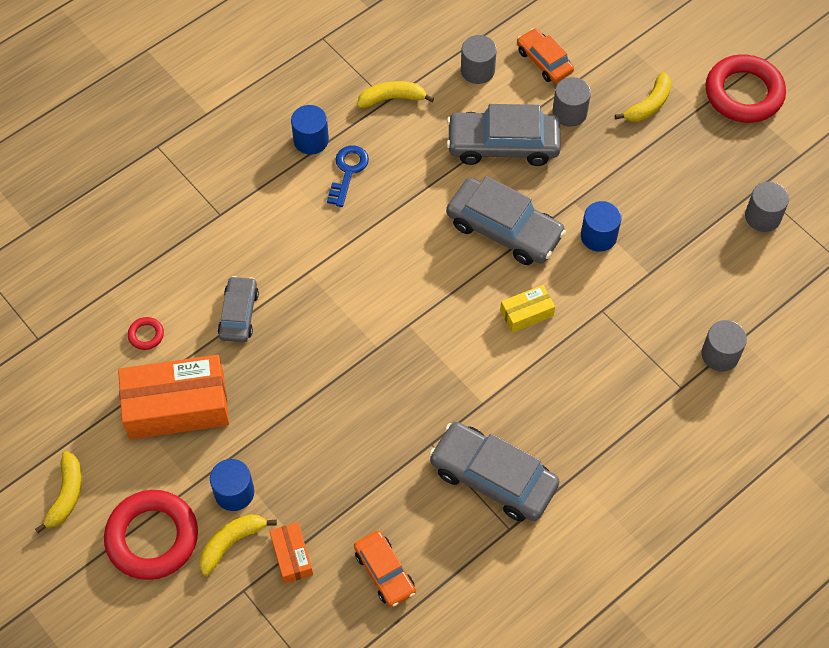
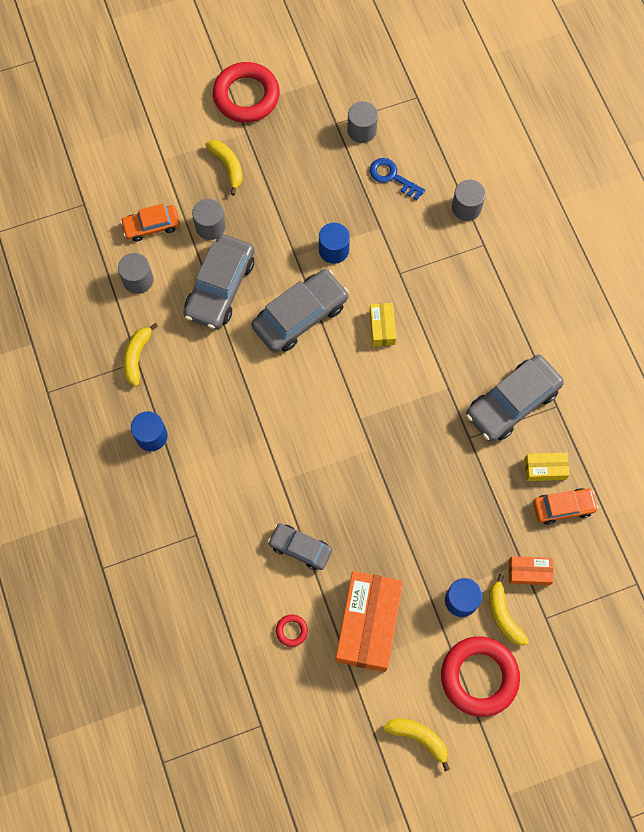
camera: 70 degrees left, 10 degrees up
(348, 171) = (196, 416): blue key -> blue key (392, 177)
(424, 538) = (545, 469): none -> yellow box

